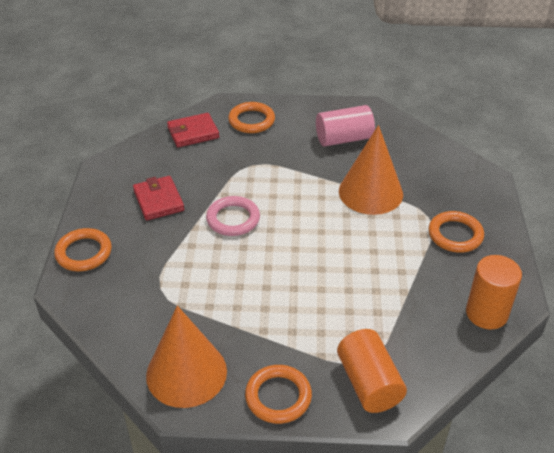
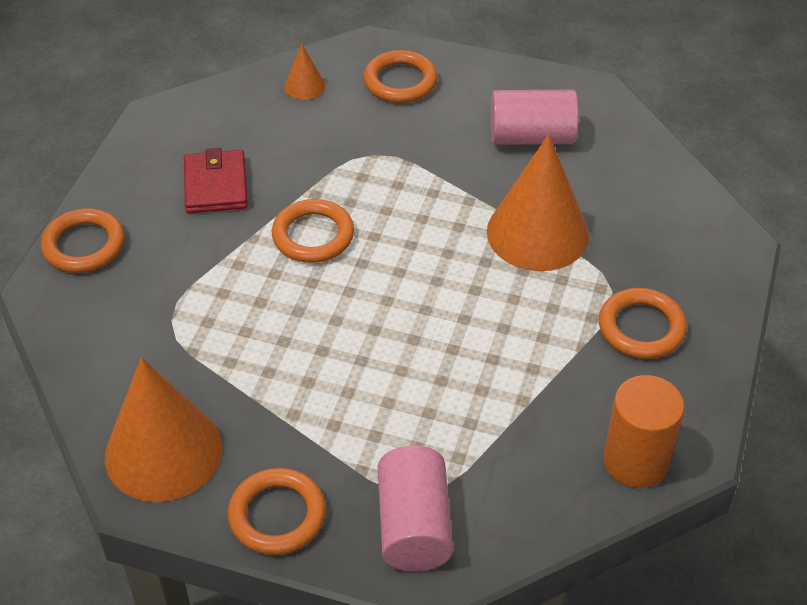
camera: 15 degrees right, 5 degrees up
(193, 133) = (304, 86): red wallet -> orange cone
(233, 219) = (313, 235): pink ring -> orange ring
(369, 383) = (414, 526): orange cylinder -> pink cylinder

